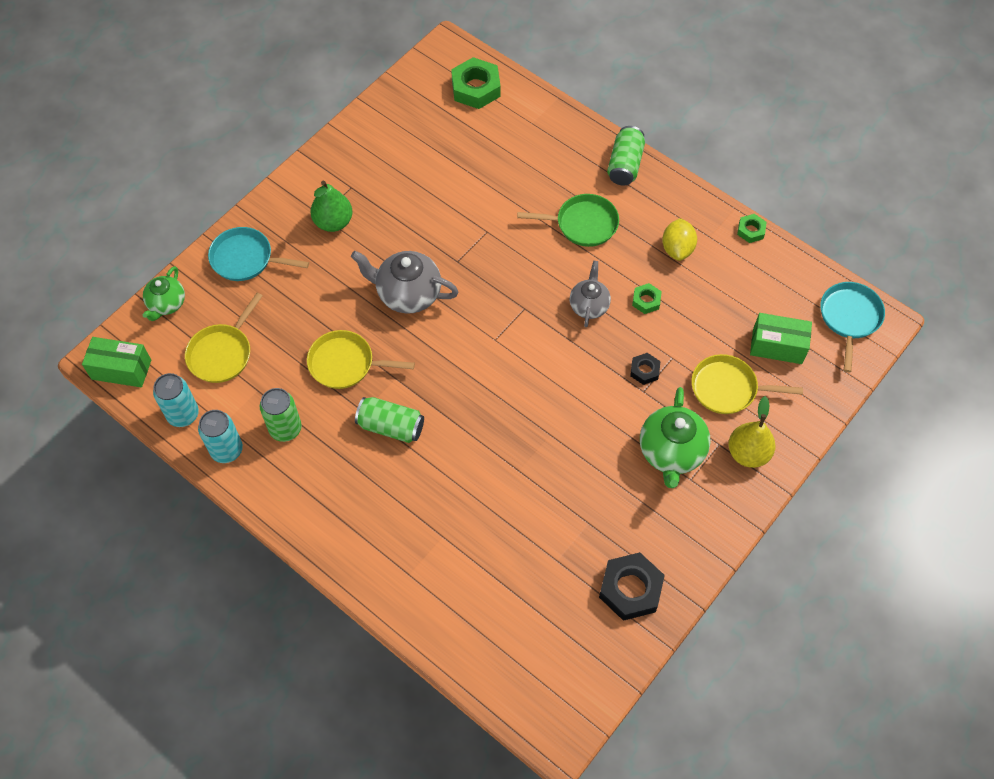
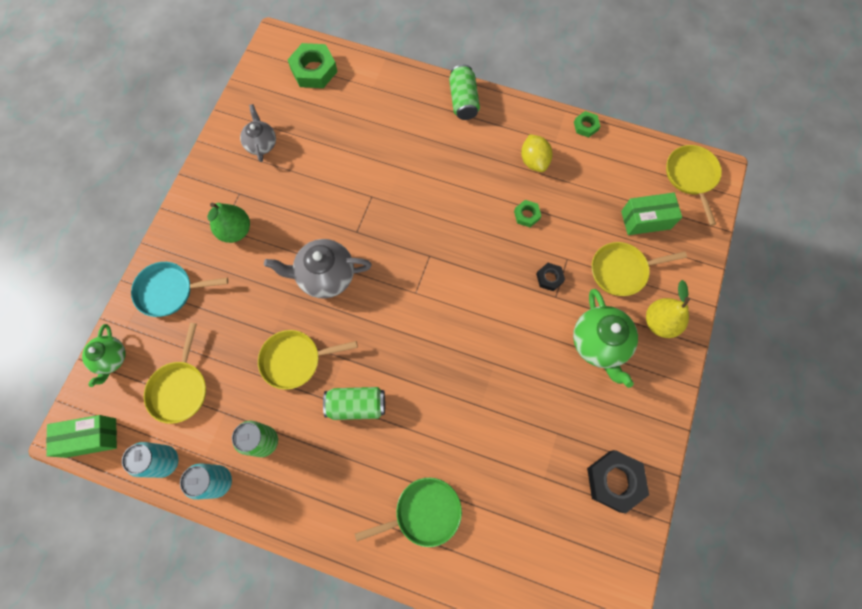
camera: 20 degrees left, 10 degrees up
(582, 224) = (449, 164): green pan -> green pan (424, 513)
(589, 305) = (482, 235): grey teapot -> grey teapot (261, 144)
(849, 318) = (691, 177): turquoise pan -> yellow pan

